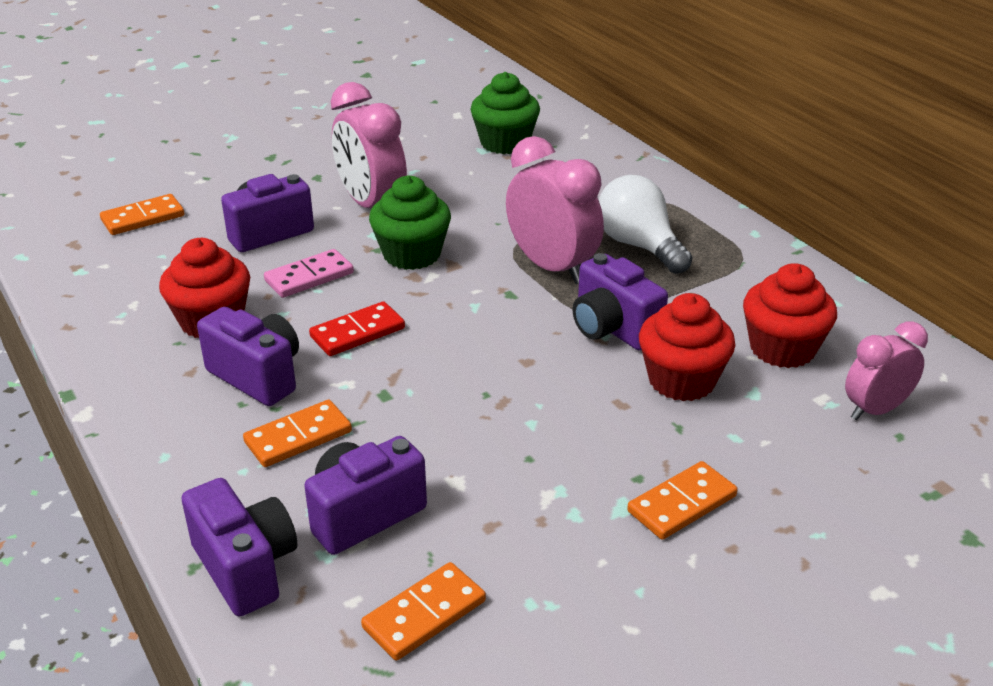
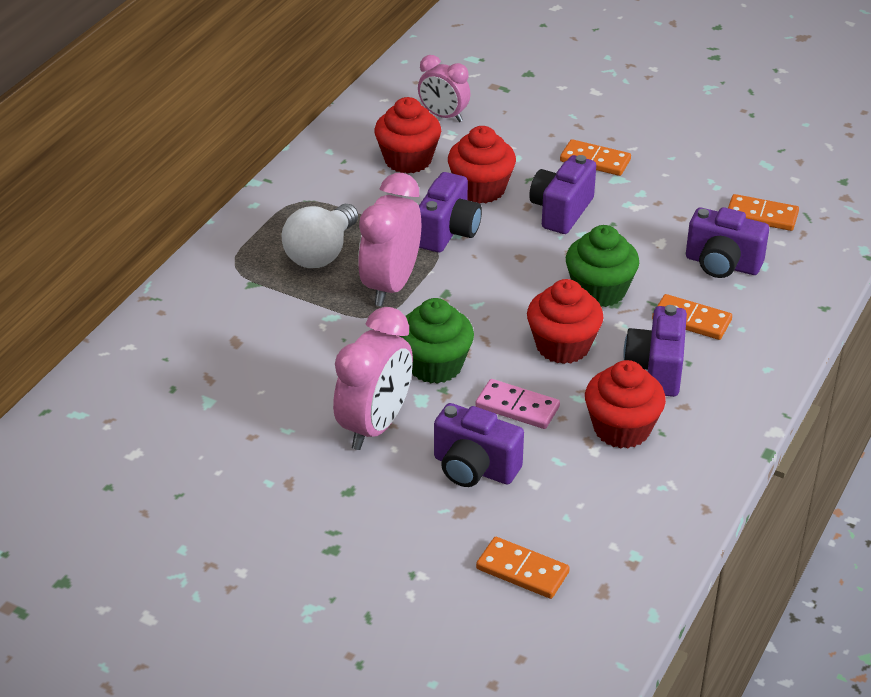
camera: 120 degrees left, 5 degrees up
(245, 568) = (804, 288): purple camera -> purple camera (561, 211)
(357, 332) = (563, 346): red domino -> red cupcake
(505, 143) = (183, 392): green cupcake -> green cupcake (599, 291)

